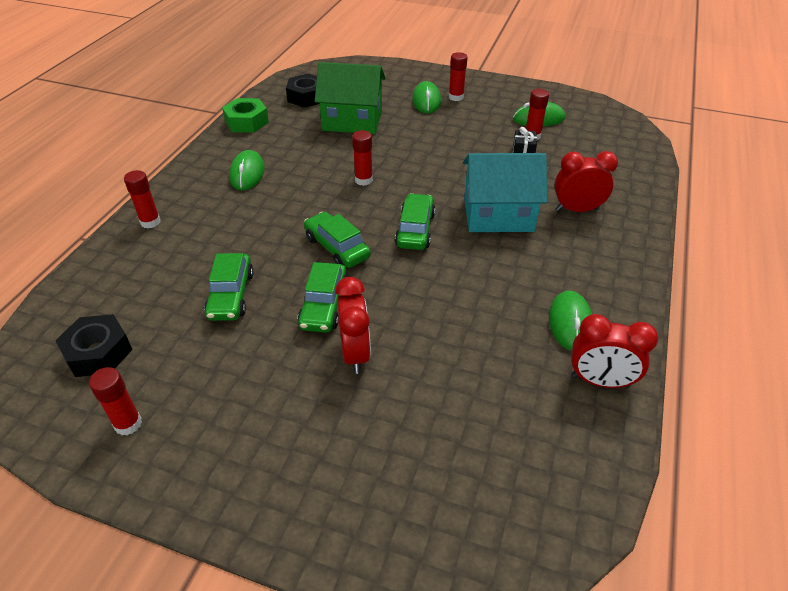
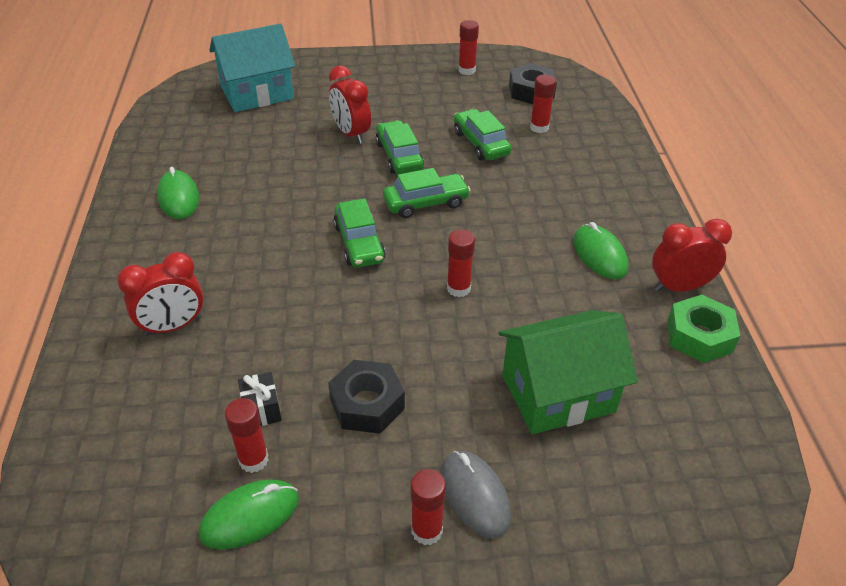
camera: 155 degrees right, 0 degrees up
(150, 222) = (623, 176): red glue stick -> red glue stick (539, 127)
(307, 97) = (678, 427): black nut -> black nut (367, 404)
(337, 247) = (426, 203): green car -> green car turned 45 degrees counterclockwise
(426, 101) = (475, 495): green mouse -> grey mouse
(498, 215) = (272, 289): turquoise house -> turquoise house (257, 93)
(600, 381) = (153, 164): red clock -> red clock (679, 287)

